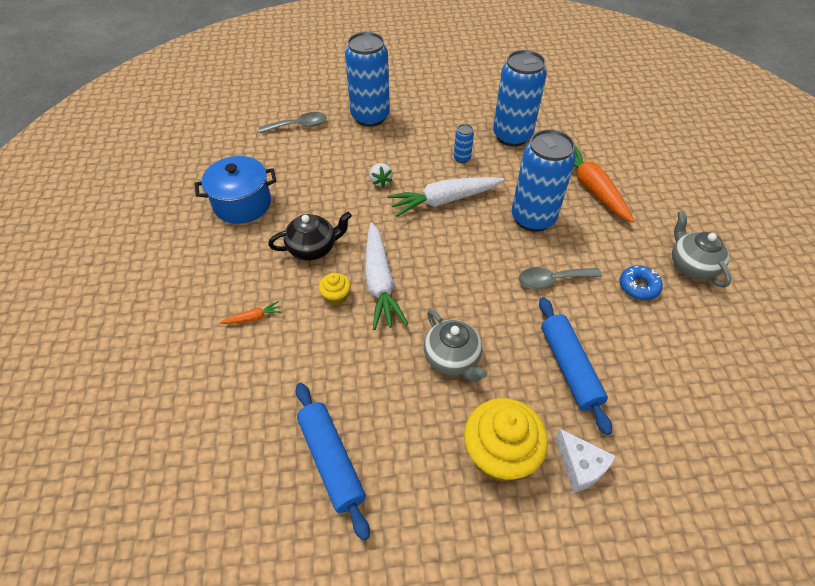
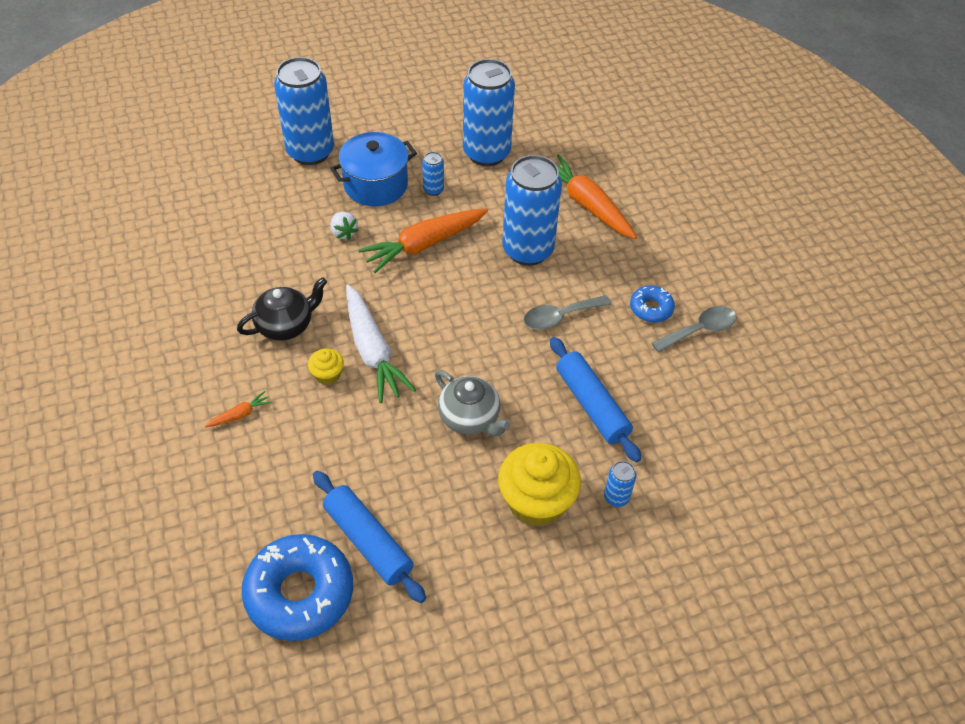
camera: 15 degrees left, 0 degrees up
(242, 204) = (184, 286): blue pot -> blue pot (375, 185)
(255, 500) = (300, 593): none -> blue donut
(299, 126) = (224, 176): grey spoon -> grey spoon (699, 330)
(444, 200) = (424, 245): white carrot -> orange carrot
(580, 466) = (616, 497): white cheese -> blue can
(691, 265) = (702, 276): grey teapot -> none

